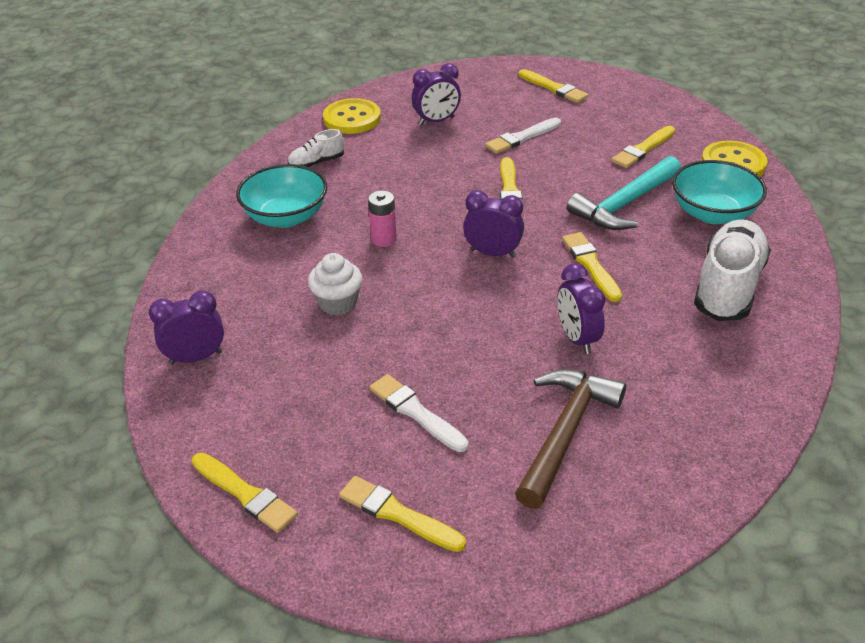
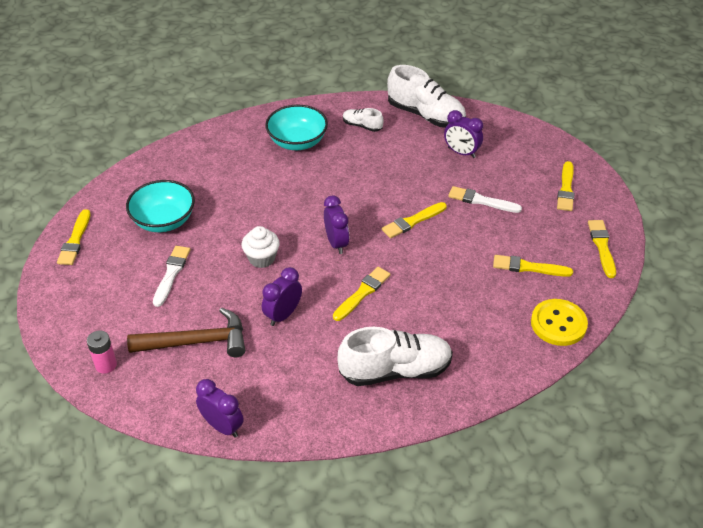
camera: 55 degrees right, 5 degrees up
(196, 357) = (155, 173): purple clock -> purple clock (222, 426)
(338, 303) = (237, 201): white cupcake -> white cupcake (262, 258)
(352, 118) = (425, 115): yellow button -> white shoe
(384, 239) = (310, 191): pink battery -> pink battery (106, 365)
(398, 514) = (95, 301): yellow brush -> yellow brush (602, 246)
(624, 204) = (447, 283): turquoise hammer -> none
(713, 213) = (478, 334): turquoise bowl -> turquoise bowl (164, 221)

